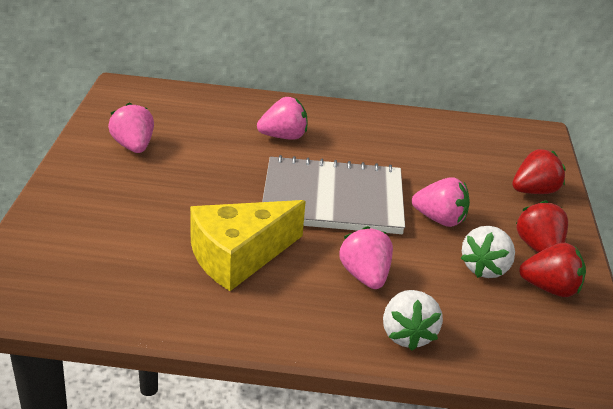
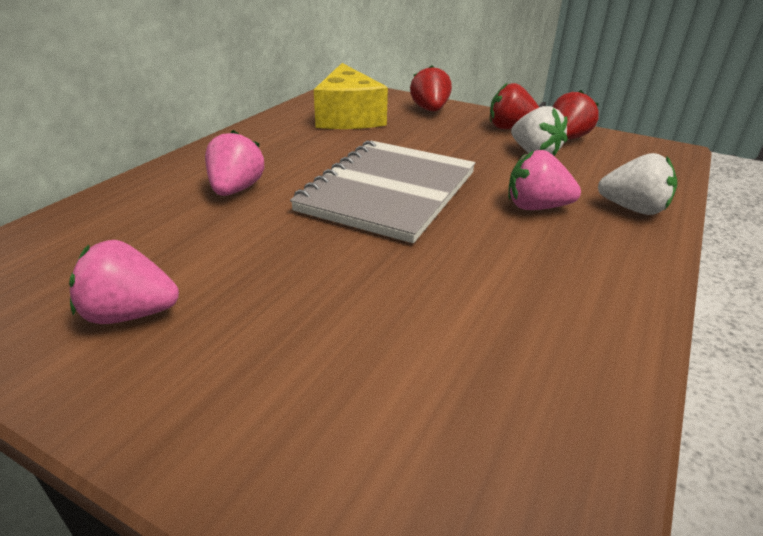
camera: 65 degrees left, 0 degrees up
(239, 256) = (478, 276): yellow cheese -> yellow cheese (348, 117)
(440, 220) = (453, 152): pink strawberry -> none

